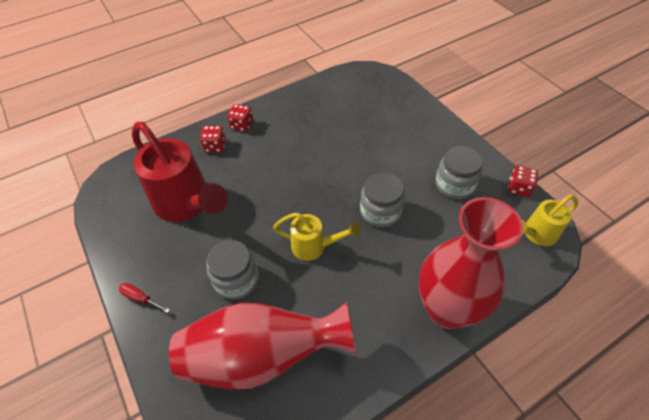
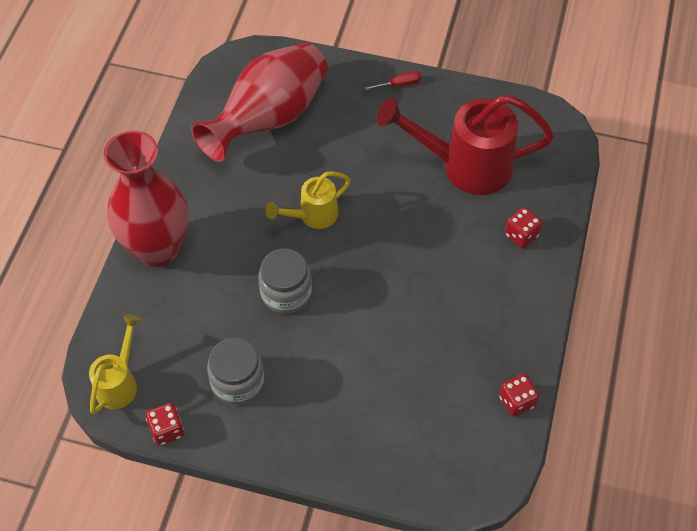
camera: 135 degrees right, 5 degrees up
(236, 279) = (346, 146): grey jar -> none
(242, 125) = (529, 279): red dice -> red dice (516, 401)

